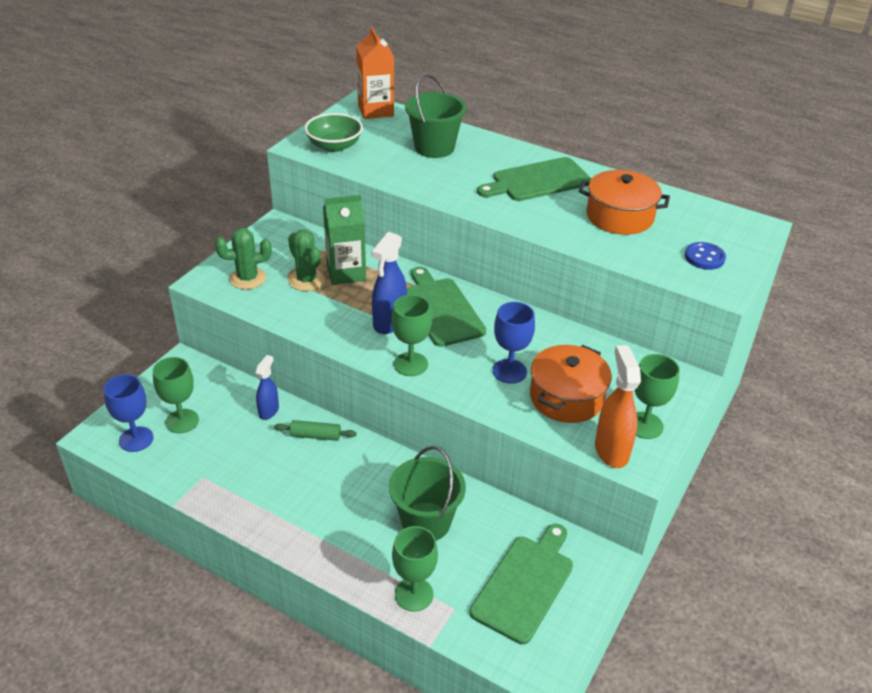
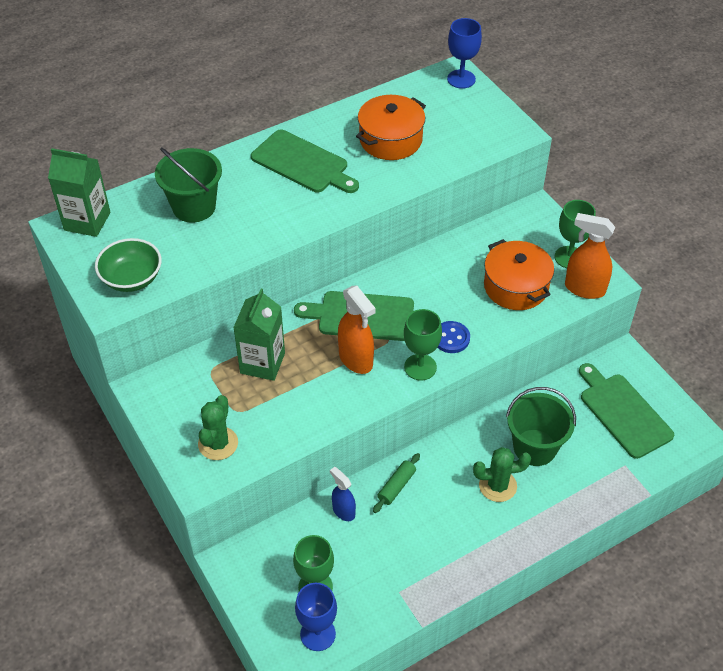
camera: 60 degrees left, 10 degrees up
(306, 280) = (253, 397): green cactus -> green cactus (497, 486)
(375, 110) = (87, 221): orange carton -> green carton
(389, 322) = (356, 360): blue spray bottle -> orange spray bottle
(414, 594) = (601, 485): green goblet -> none
(509, 371) = (466, 307): blue goblet -> blue goblet (461, 79)
(537, 181) = (303, 163): green cutting board -> green cutting board turned 60 degrees counterclockwise
(704, 257) = (475, 121): blue button -> blue button (451, 338)

